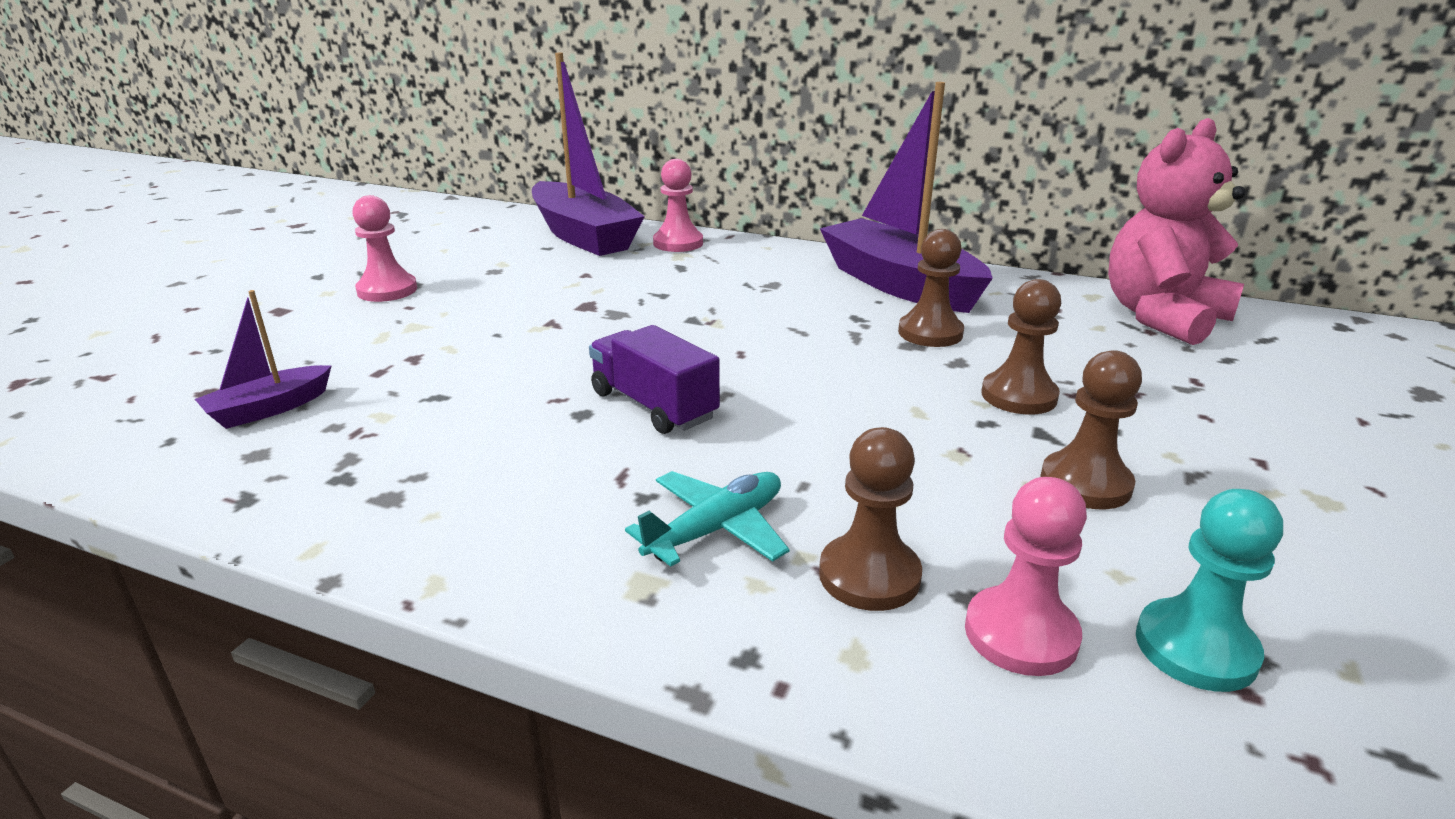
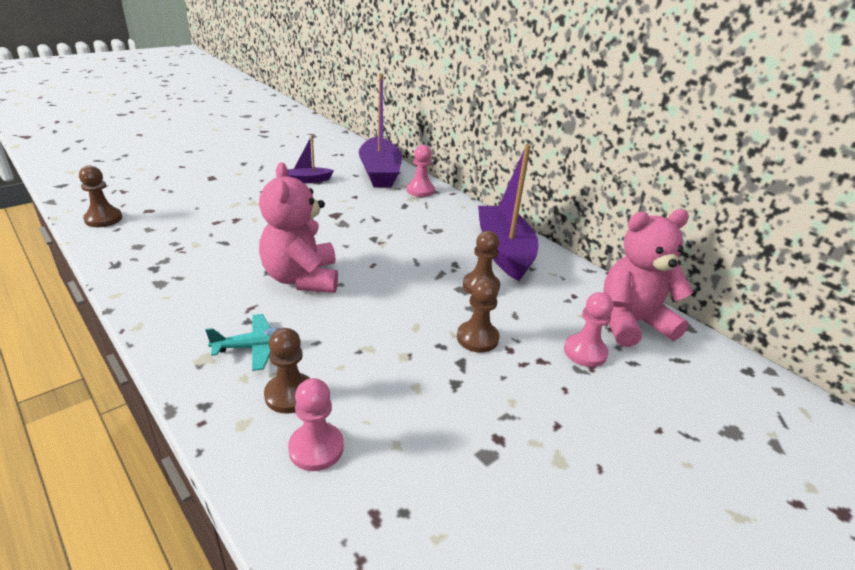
camera: 25 degrees right, 5 degrees up
(269, 409) = (161, 226): purple boat -> purple boat (308, 180)
(387, 290) = (262, 180): pink pawn -> pink pawn (585, 352)
(653, 405) = (302, 278): purple truck -> pink teddy bear
(1085, 483) = (444, 396): brown pawn -> brown pawn (103, 219)
(1195, 648) = (381, 491): turquoise pawn -> none

